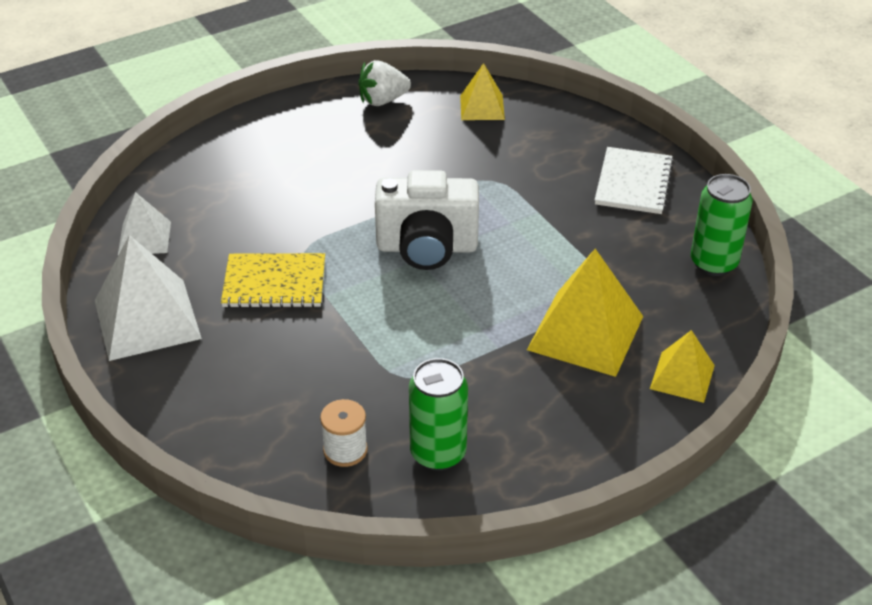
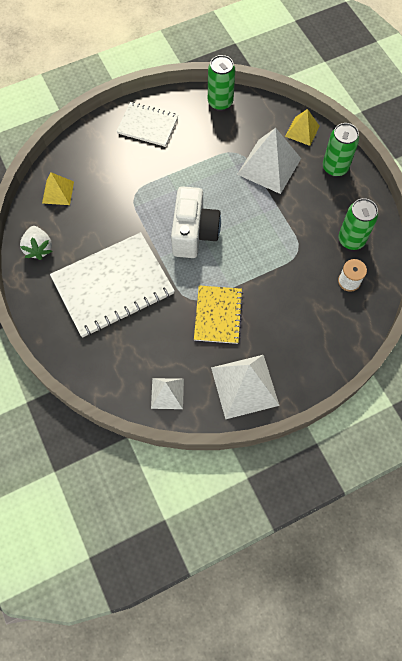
camera: 85 degrees left, 25 degrees up
(324, 172) = (113, 286): none -> white notebook
(585, 333) = (269, 166): yellow pyramid -> white pyramid
(605, 427) = (335, 167): none -> green can

